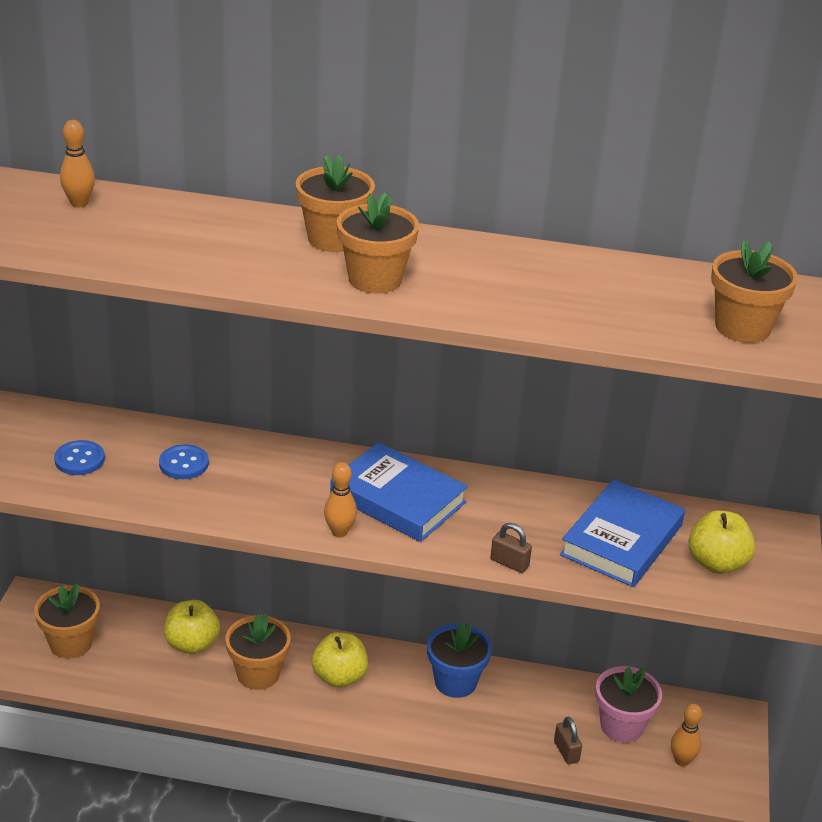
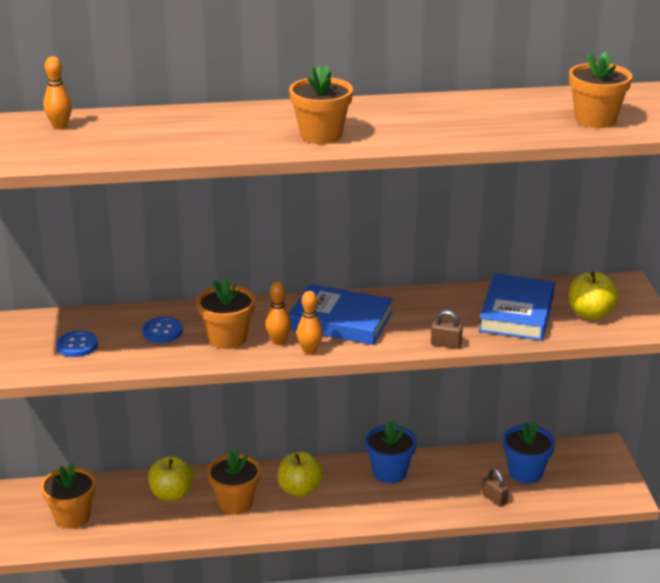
camera: 15 degrees left, 5 degrees down
(333, 239) = (272, 116): orange flower pot -> orange flower pot (227, 338)
(621, 726) = (525, 472): pink flower pot -> blue flower pot
(682, 760) = (579, 484): orange bowling pin -> orange bowling pin (278, 341)

